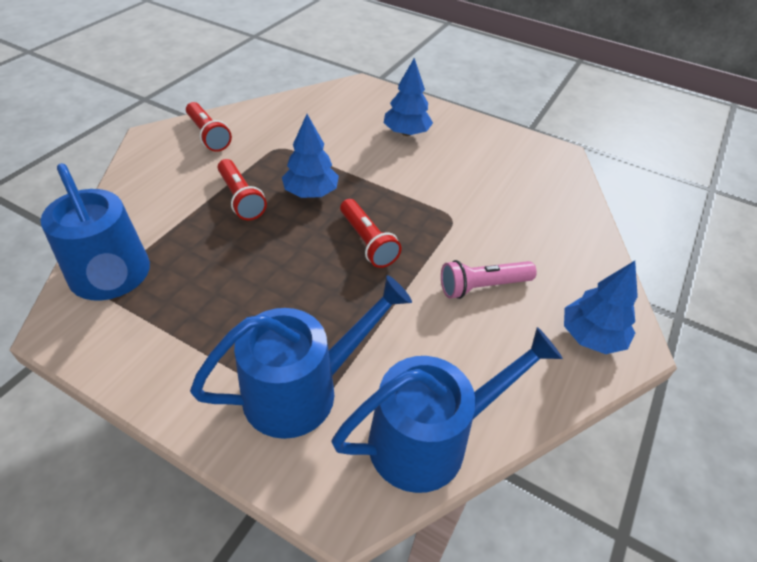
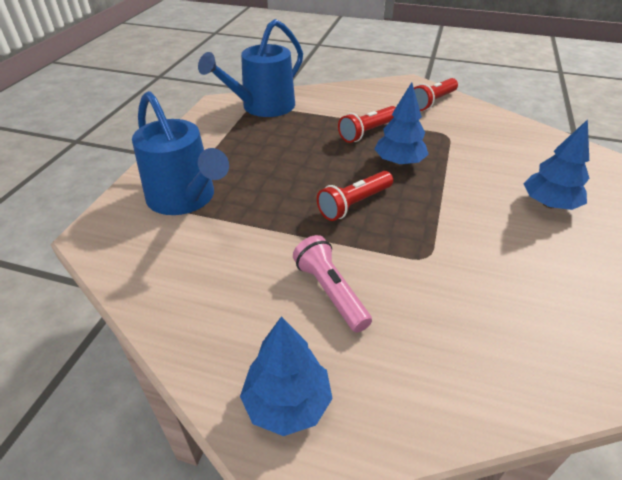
camera: 80 degrees right, 5 degrees down
(429, 439) = (143, 272): blue watering can -> none

